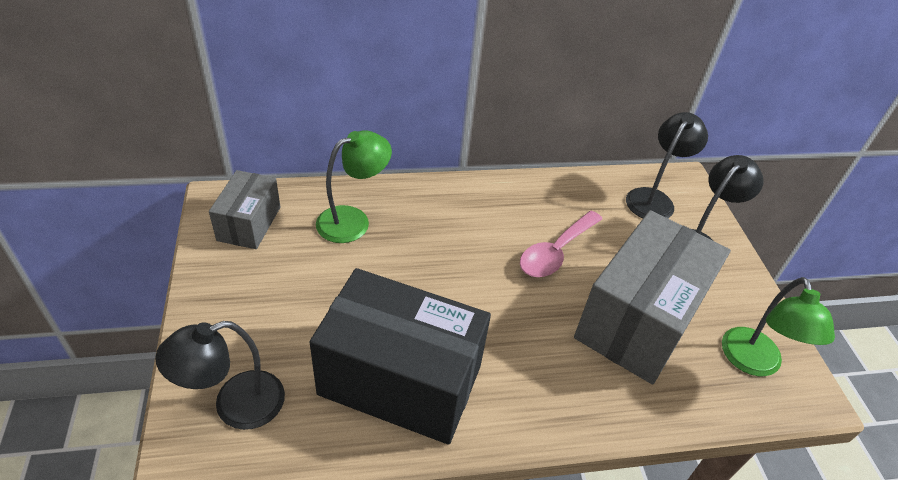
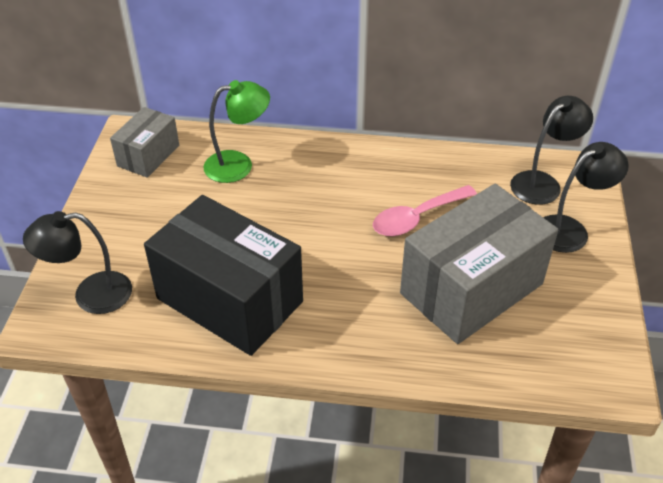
camera: 20 degrees right, 0 degrees up
(753, 363) = (571, 345): green lamp -> none

